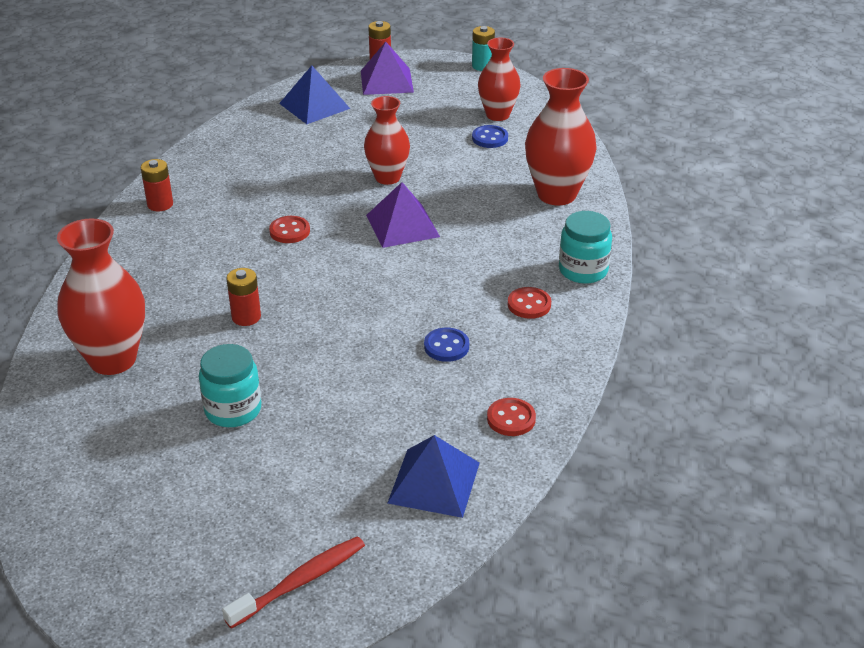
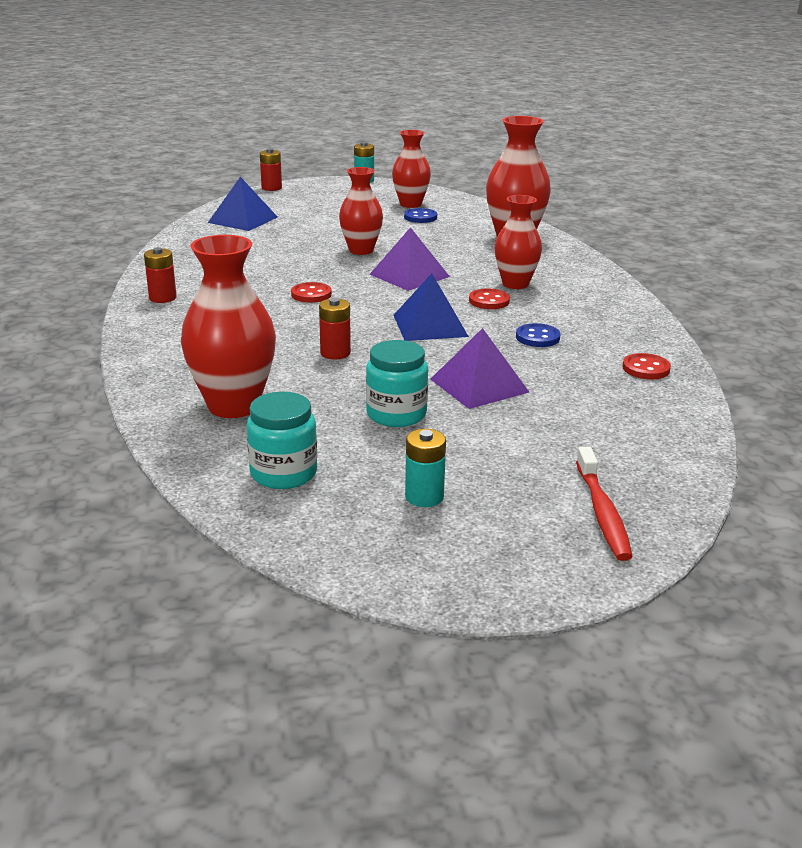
camera: 25 degrees left, 10 degrees down
(174, 513) = (424, 497): none -> turquoise battery
(300, 582) = (602, 513): red toothbrush -> red toothbrush turned 150 degrees clockwise
(386, 81) = (291, 198): purple pyramid -> purple pyramid (479, 385)
(434, 482) = (634, 420): blue pyramid -> blue pyramid (430, 325)
(495, 264) = (515, 284): none -> red vase
(529, 304) = (573, 301): red button -> red button (489, 301)
(583, 270) = (589, 276): turquoise jar -> turquoise jar (283, 473)

